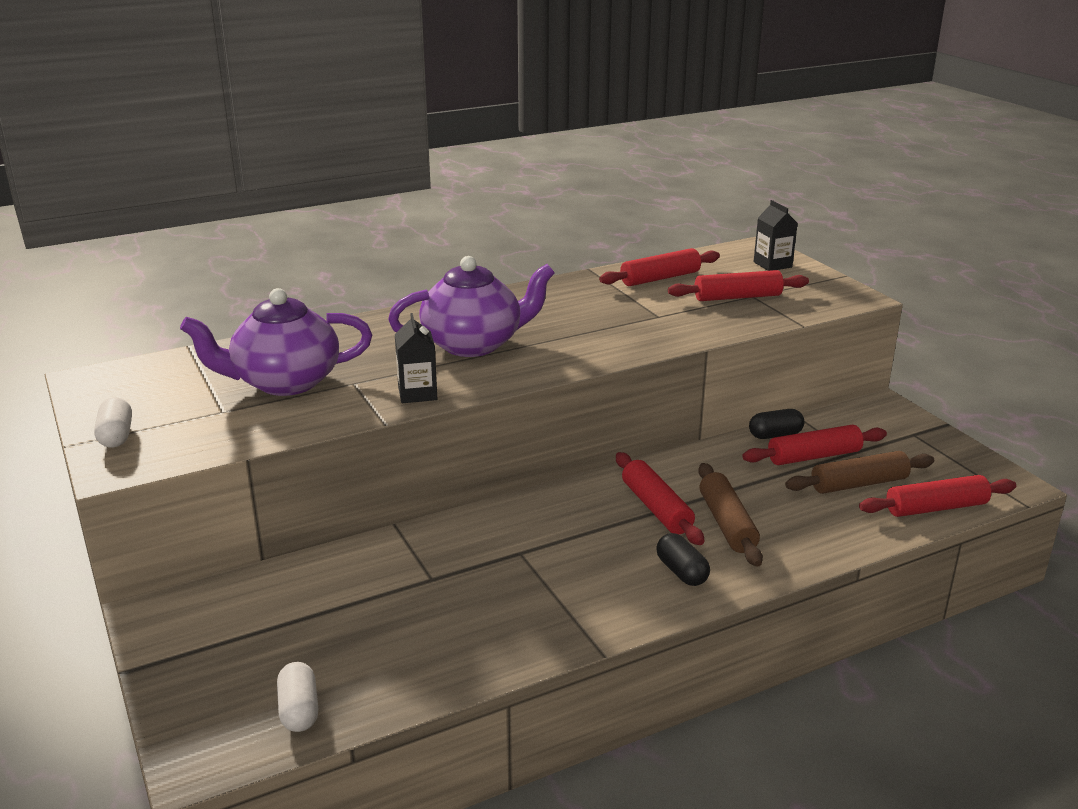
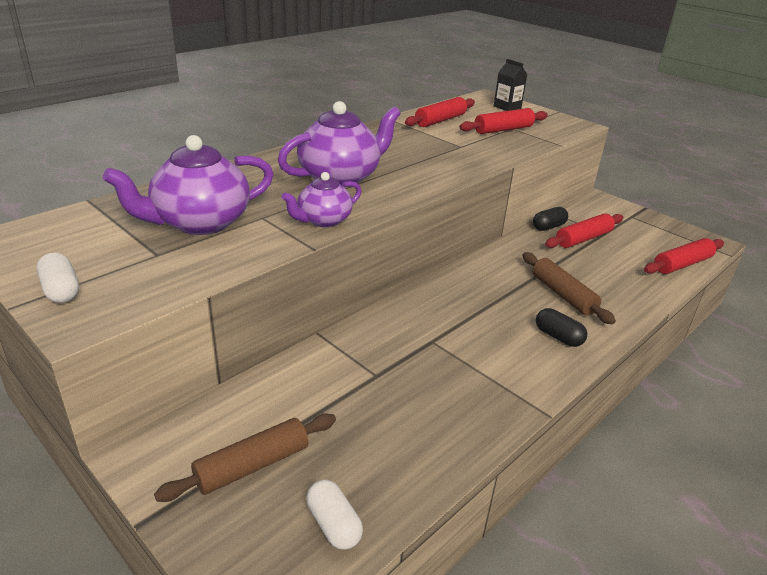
camera: 20 degrees left, 5 degrees up
(417, 393) = (323, 220): black carton -> purple teapot
(656, 508) = (507, 290): red rolling pin -> none
(859, 484) = (624, 254): brown rolling pin -> brown rolling pin (252, 465)

